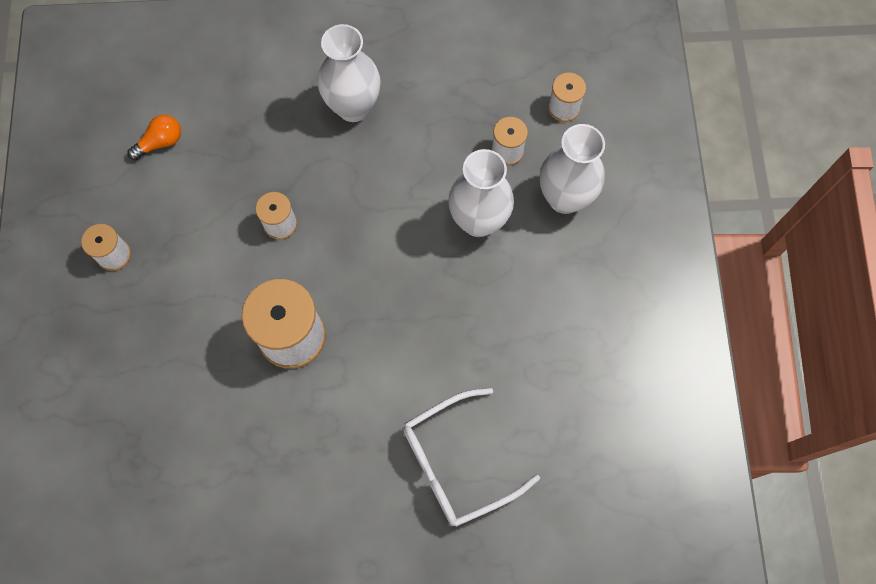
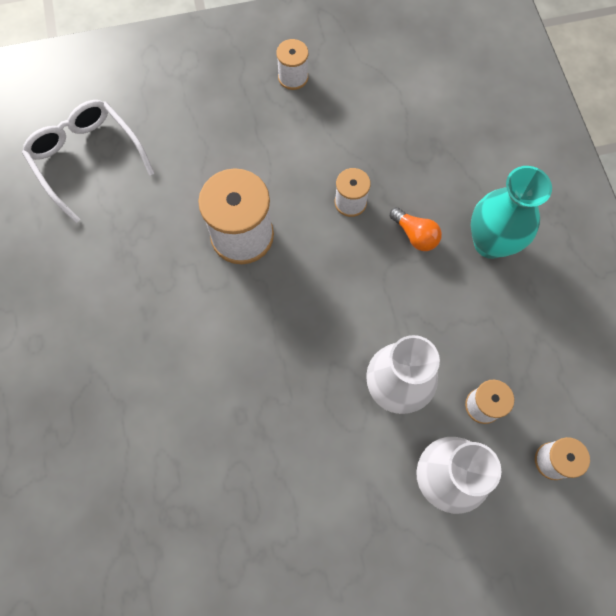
camera: 80 degrees right, 0 degrees up
(160, 142) = (408, 87): orange light bulb -> orange light bulb (415, 235)
(353, 107) = (490, 243): white vase -> turquoise vase
(457, 463) = (139, 408): white glasses -> white glasses (87, 159)

